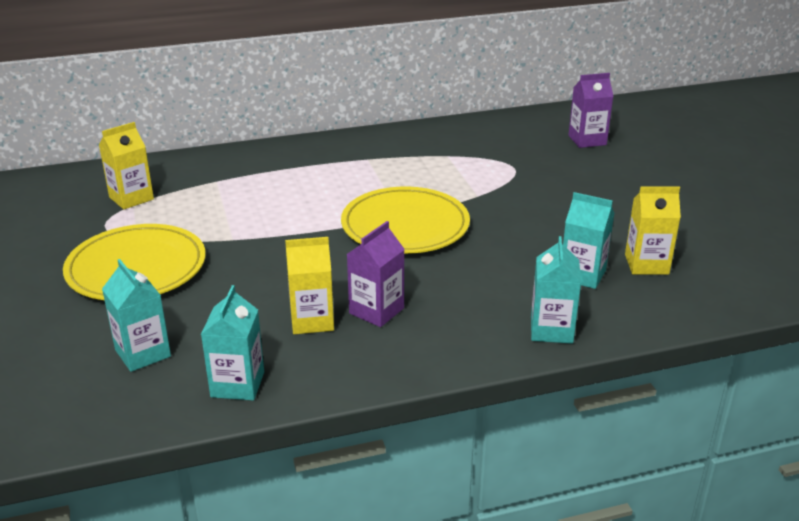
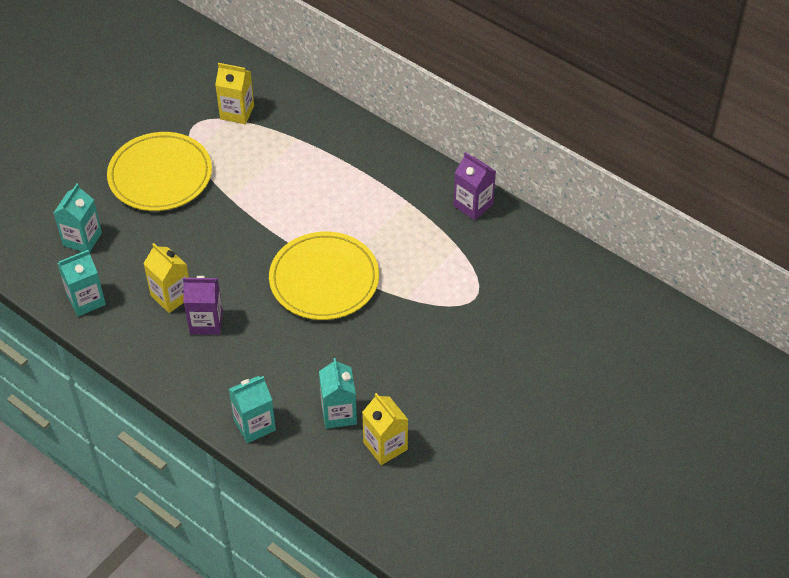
camera: 55 degrees right, 20 degrees up
(587, 140) = (572, 324): purple carton -> purple carton (473, 205)

